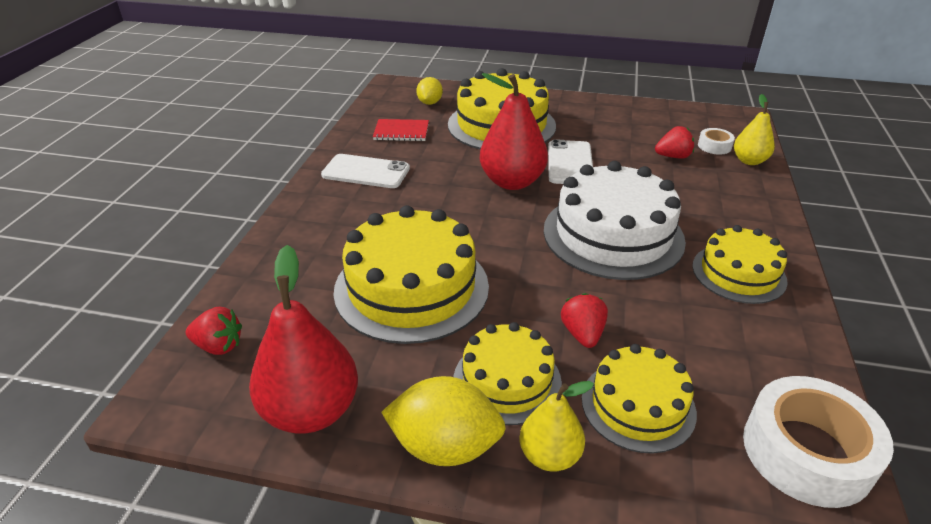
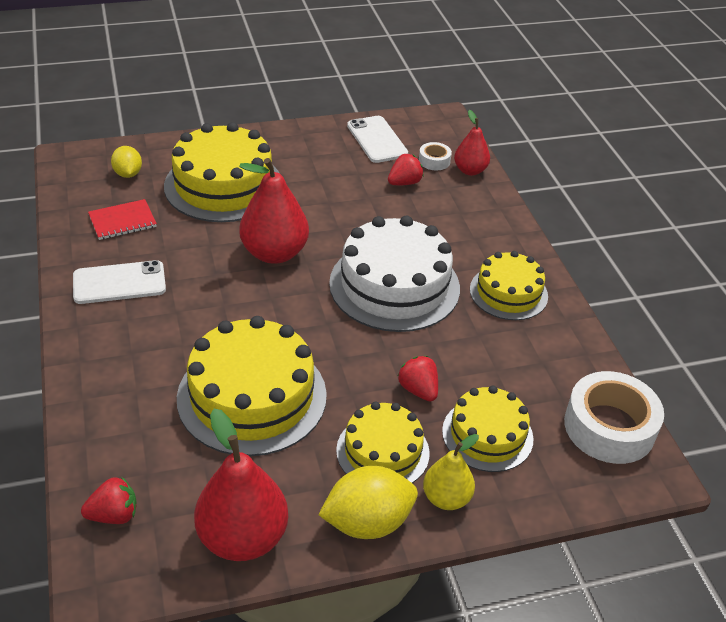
camera: 30 degrees left, 5 degrees up
(570, 163) = (316, 215): white phone -> white phone (377, 140)
(749, 161) = (470, 170): yellow pear -> red pear

